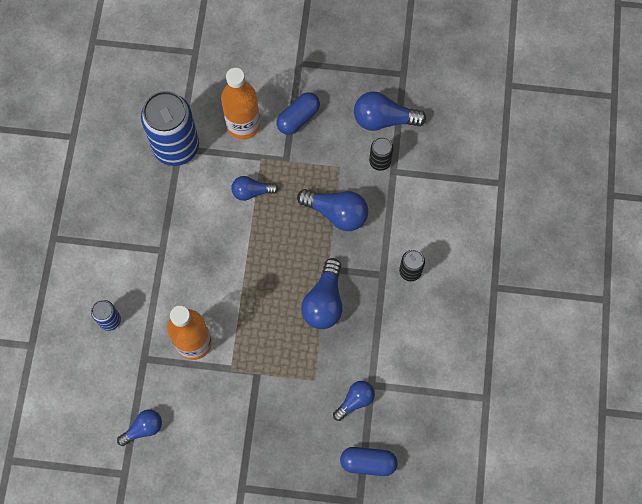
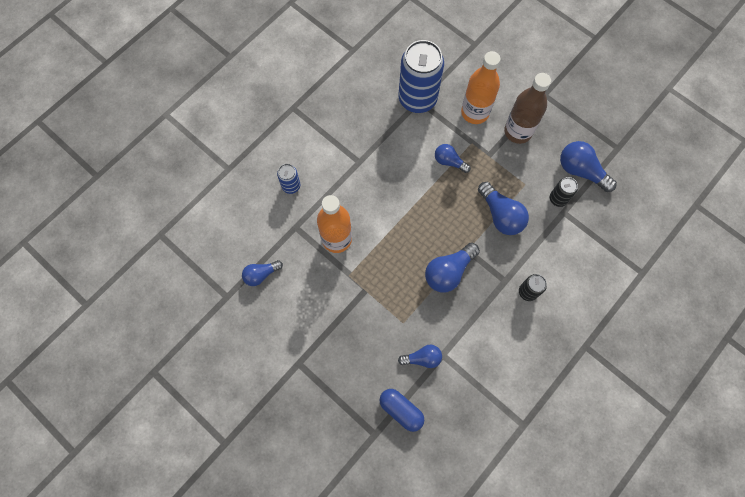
camera: 35 degrees right, 0 degrees up
(143, 428) = (261, 274): blue light bulb -> blue light bulb turned 150 degrees clockwise
(298, 118) = (518, 132): blue capsule -> brown bottle

